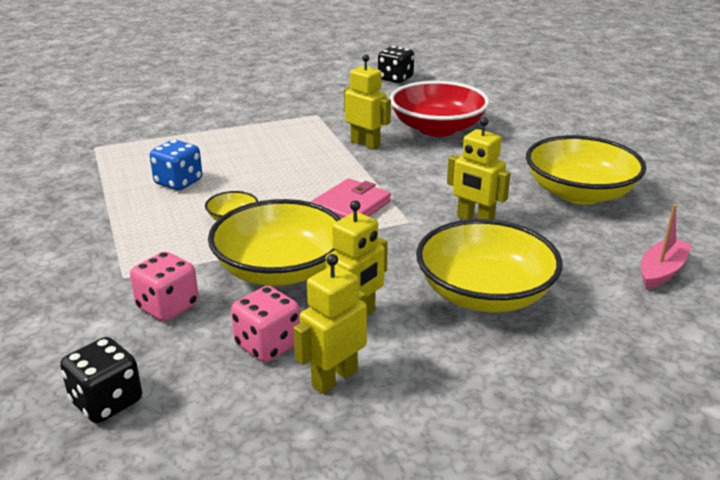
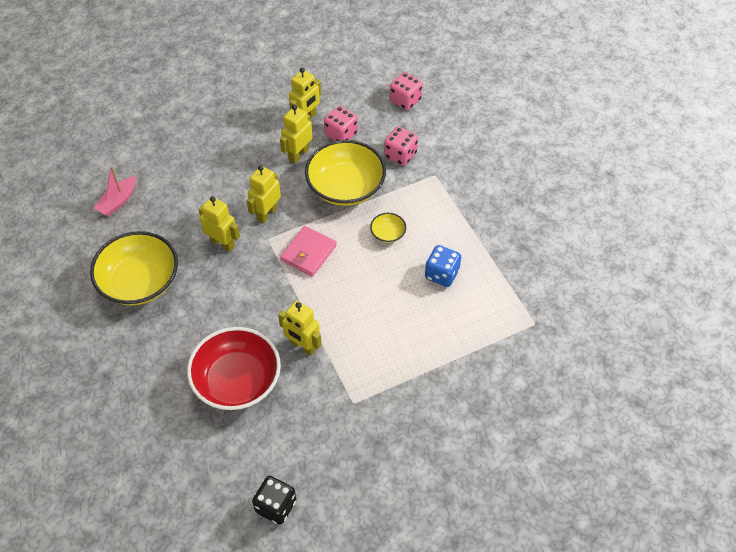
camera: 175 degrees right, 25 degrees up
(106, 402) = (405, 100): black dice -> pink dice
(411, 246) = (267, 213): none -> yellow robot
(484, 294) = (227, 176): yellow bowl -> none

